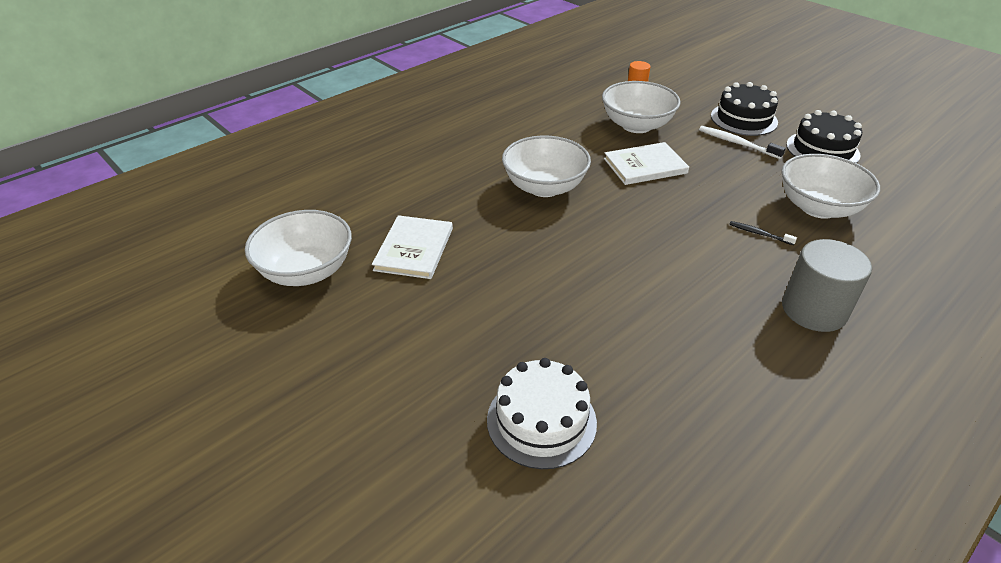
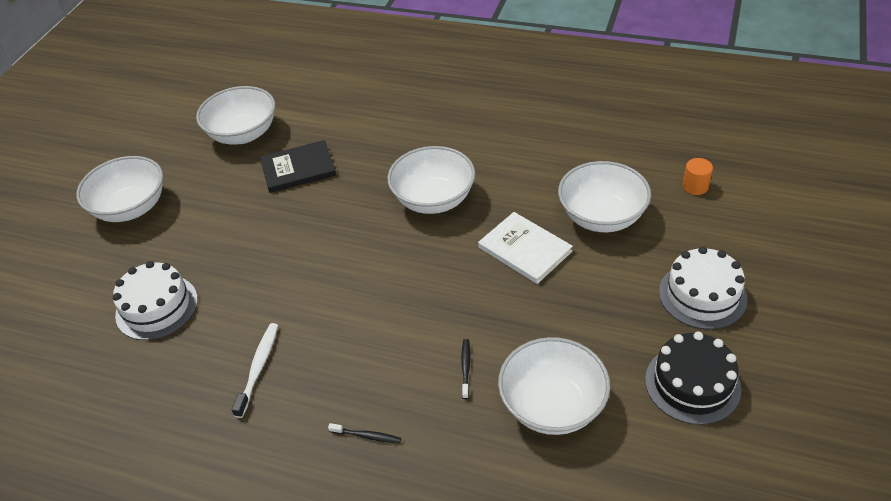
camera: 65 degrees right, 5 degrees up
(331, 403) = (131, 208): none -> white bowl
(414, 249) = (298, 168): white book -> black book
(737, 143) = (637, 304): white toothbrush -> white toothbrush (258, 368)
(743, 119) = (702, 295): black cake -> white cake
(813, 310) = (367, 436): grey cylinder -> black toothbrush

